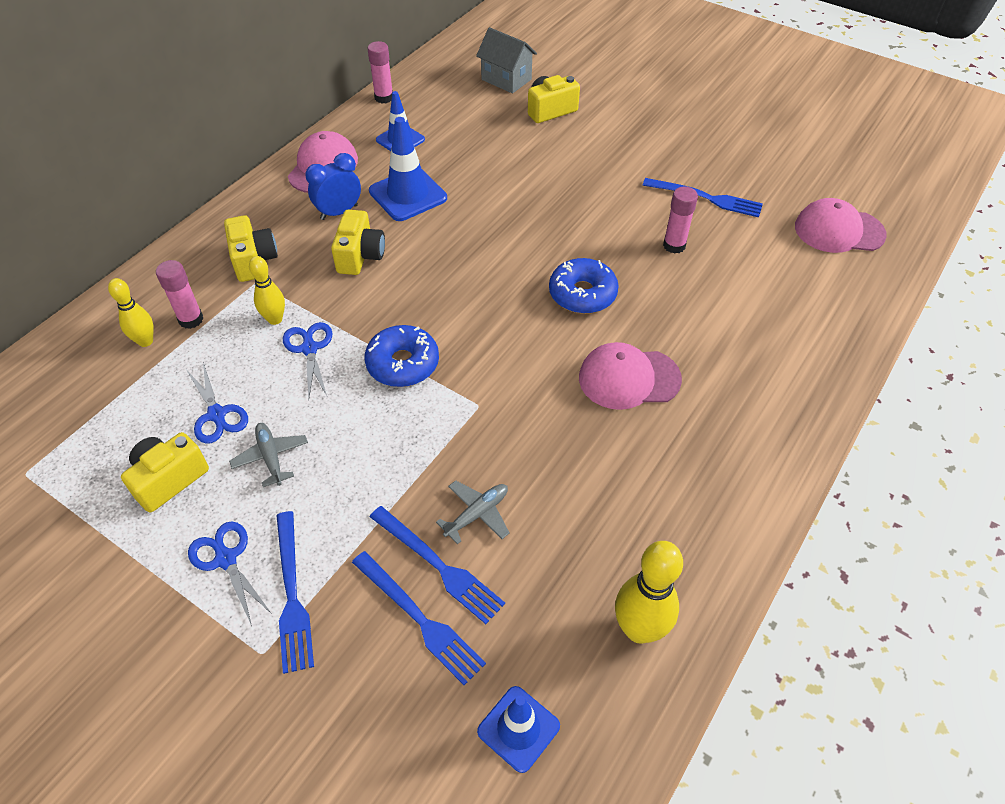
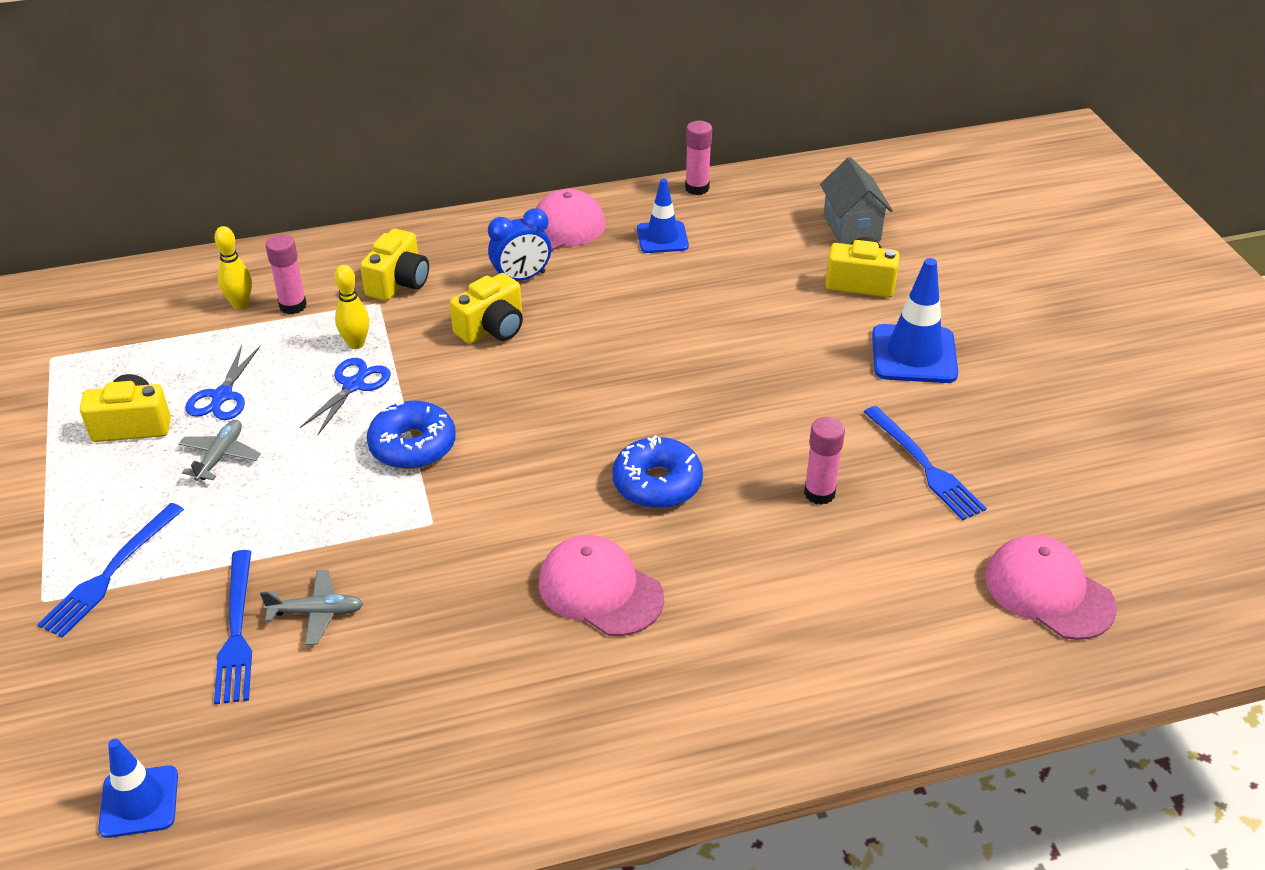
camera: 40 degrees right, 10 degrees down
(226, 559) = (100, 513): blue scissors -> none
(339, 212) = (521, 278): blue clock -> blue clock turned 150 degrees clockwise
(408, 195) = (605, 294): blue traffic cone -> blue traffic cone (914, 354)
(419, 619) = (173, 661): blue fork -> none
(639, 629) = (326, 807): yellow bowling pin -> none

